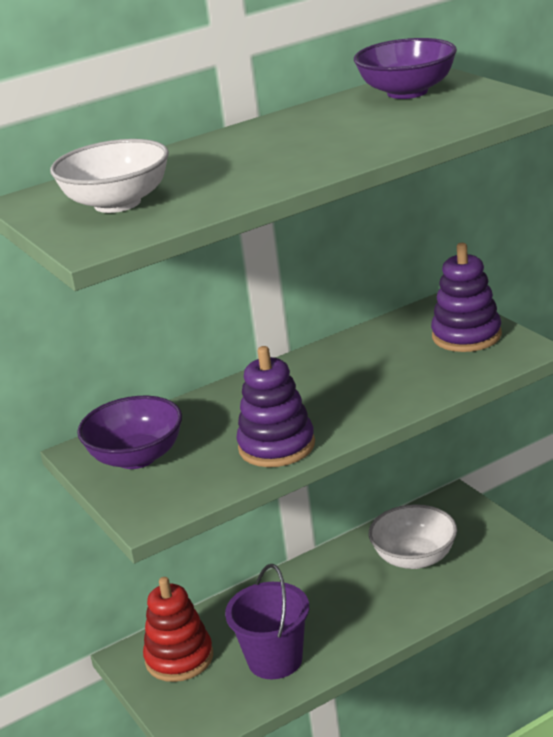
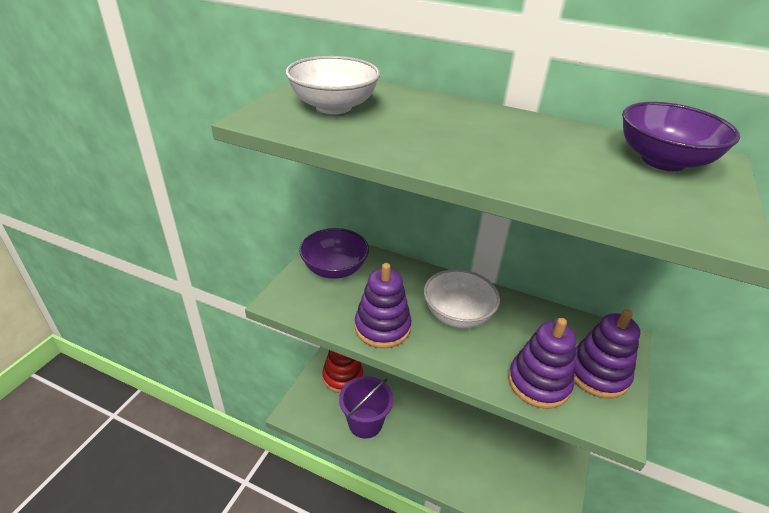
camera: 50 degrees right, 10 degrees up
(414, 558) = (497, 452): white bowl -> white bowl (457, 314)
(446, 372) = (538, 383): none -> purple stacking toy

